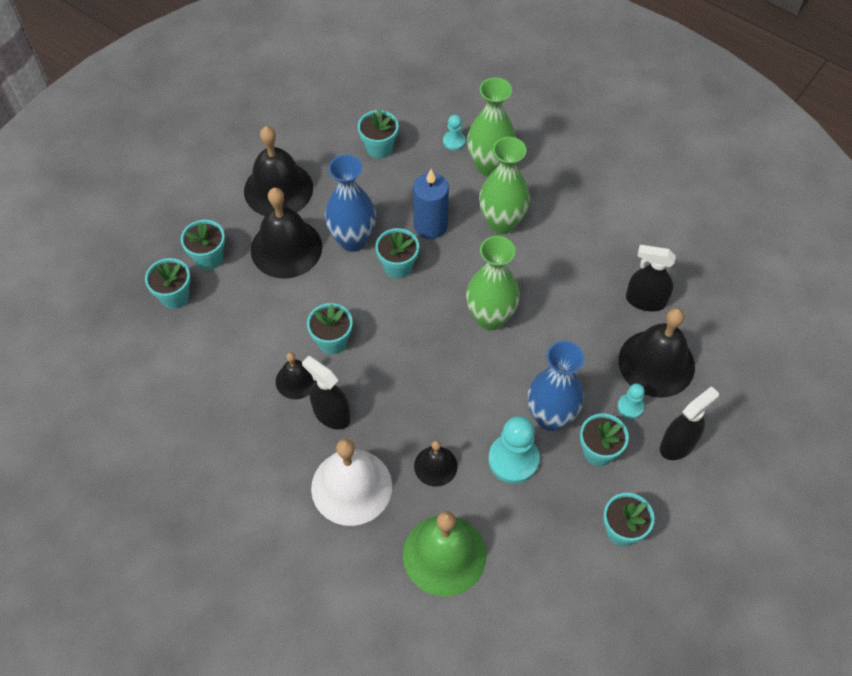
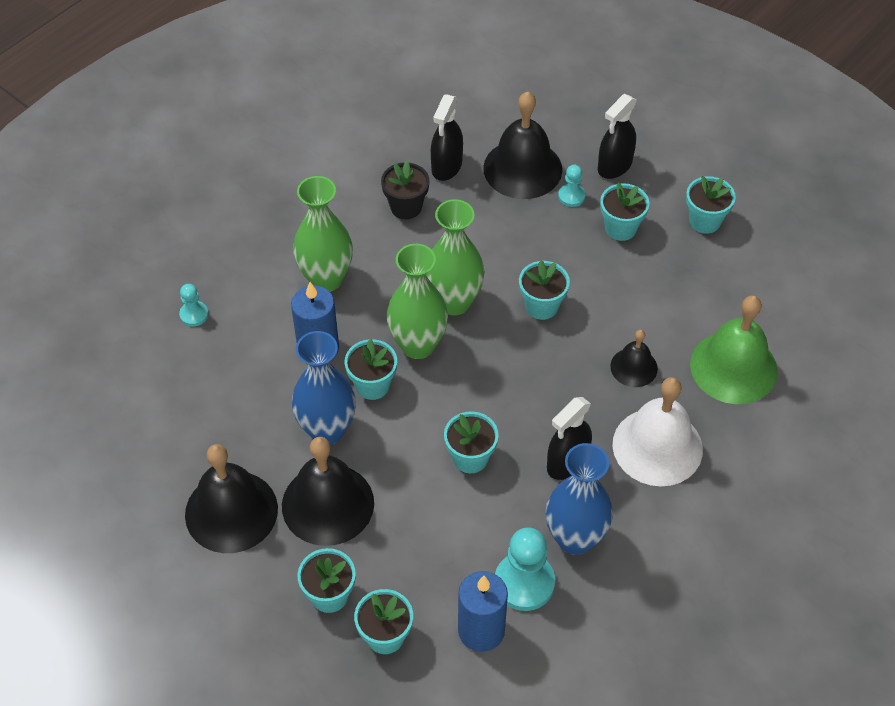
camera: 85 degrees left, 5 degrees down
(177, 359) = (481, 630): none -> blue candle
(296, 380) = (520, 497): black bell -> none
(379, 148) = (187, 394): turquoise flower pot -> turquoise flower pot (541, 306)
(489, 166) = (240, 283): green vase -> green vase (418, 345)
(513, 459) = (628, 299): turquoise pawn -> turquoise pawn (524, 583)
(550, 417) = (580, 262): blue vase -> blue vase (575, 538)
(591, 273) = (406, 207): none -> black flower pot
(678, 444) = (614, 166): black spray bottle -> black spray bottle turned 105 degrees counterclockwise

